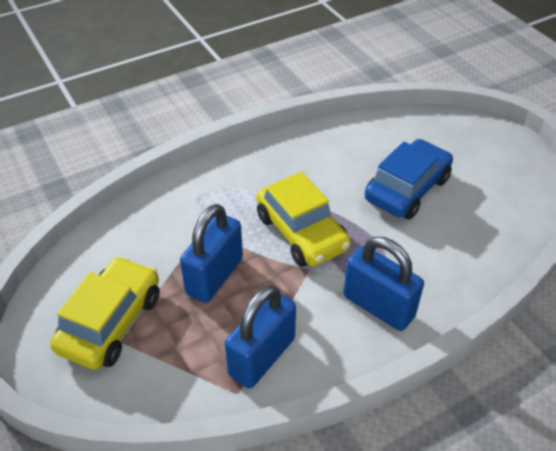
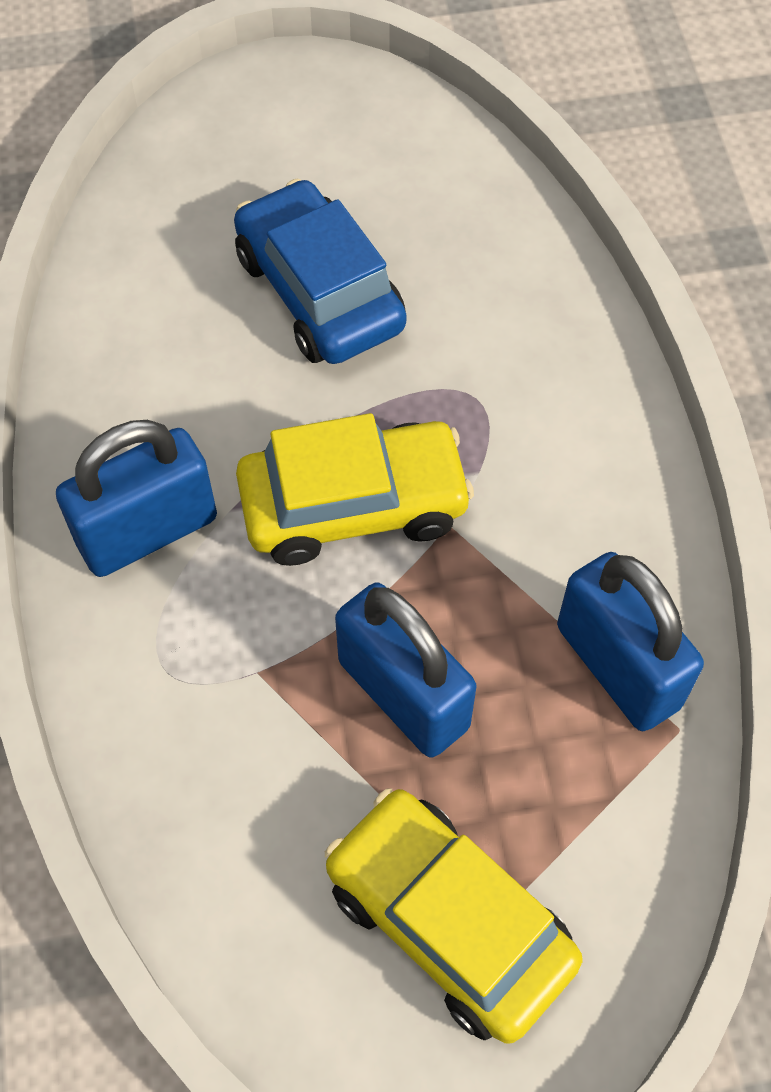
camera: 70 degrees left, 15 degrees up
(378, 306) = (572, 447): blue padlock -> blue padlock (147, 531)

